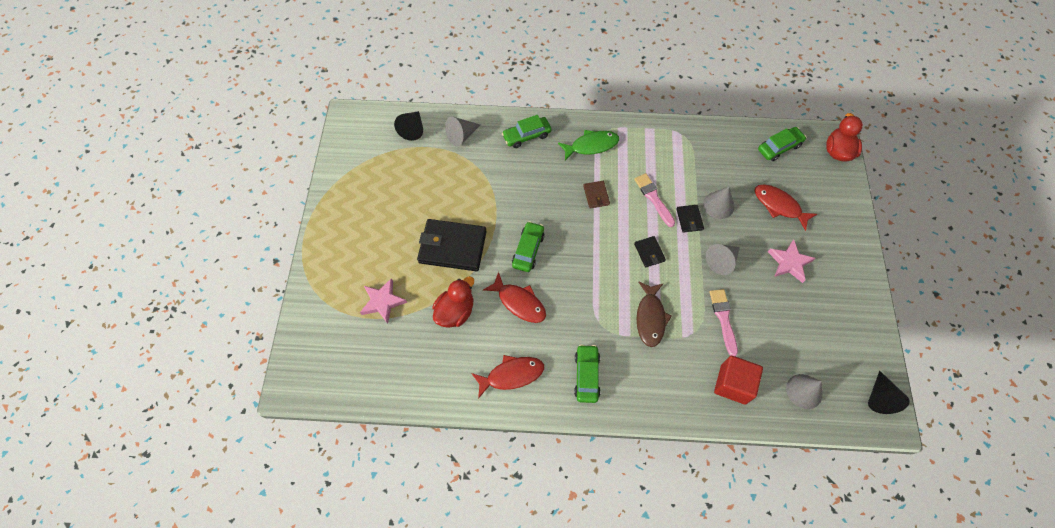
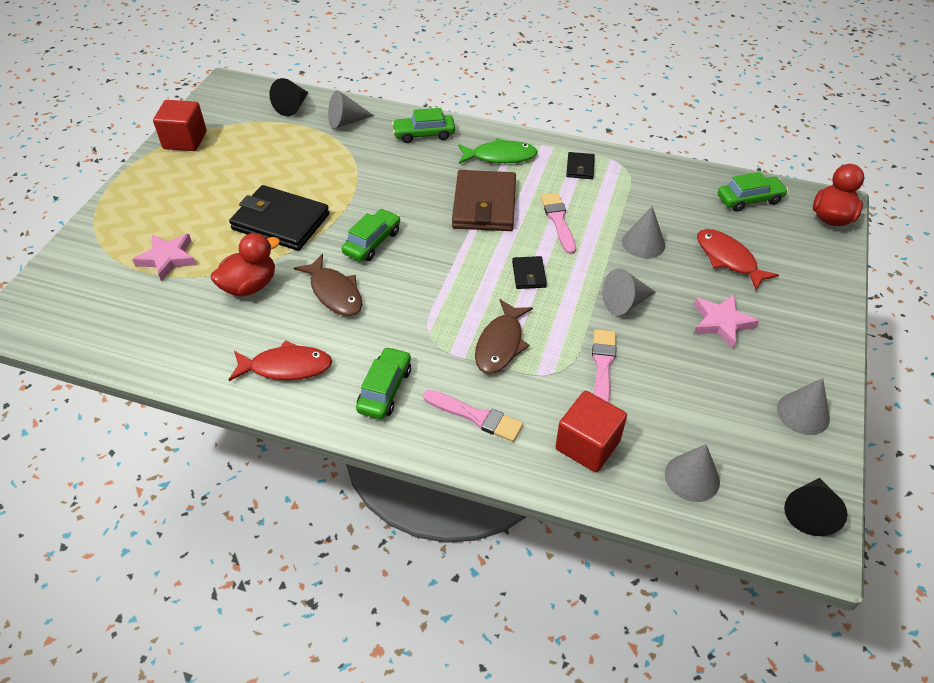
camera: 15 degrees right, 15 degrees down
(342, 183) = (185, 140): none -> red cube
(519, 302) = (334, 292): red fish -> brown fish
(596, 195) = (484, 205): brown wallet -> brown wallet, size x2.14
(655, 381) = (476, 416): none -> pink brush
(689, 219) = (597, 250): black wallet -> black wallet (580, 167)
(858, 323) = (803, 413): none -> grey cone

